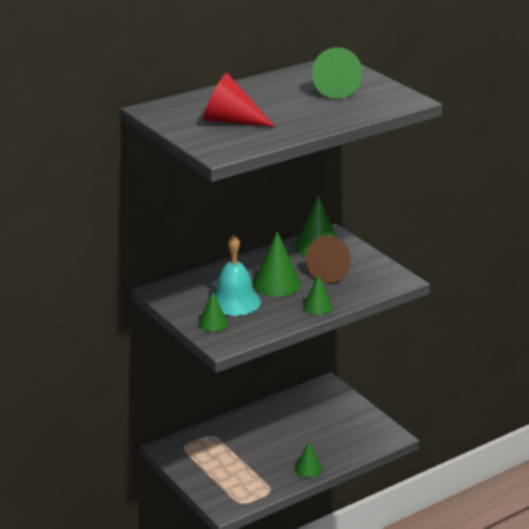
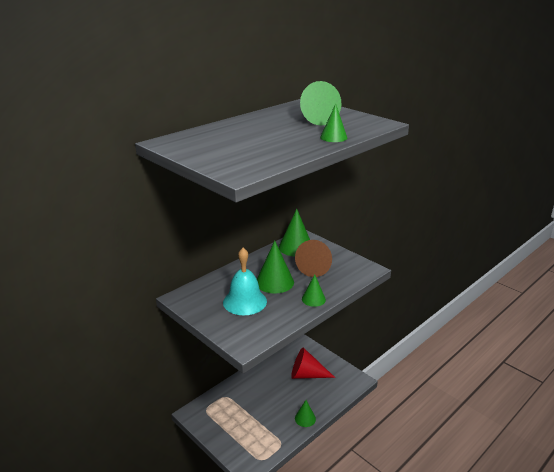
camera: 10 degrees left, 0 degrees up
(213, 323) = (232, 325): green cone -> green cone (333, 137)
(231, 121) = (239, 147): red cone -> red cone (307, 375)

